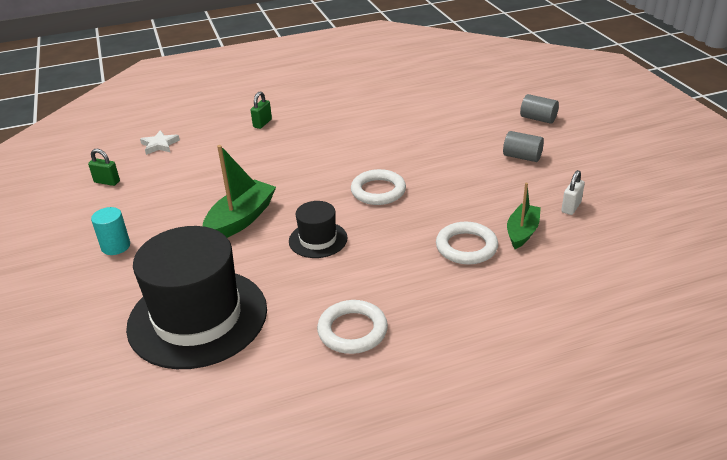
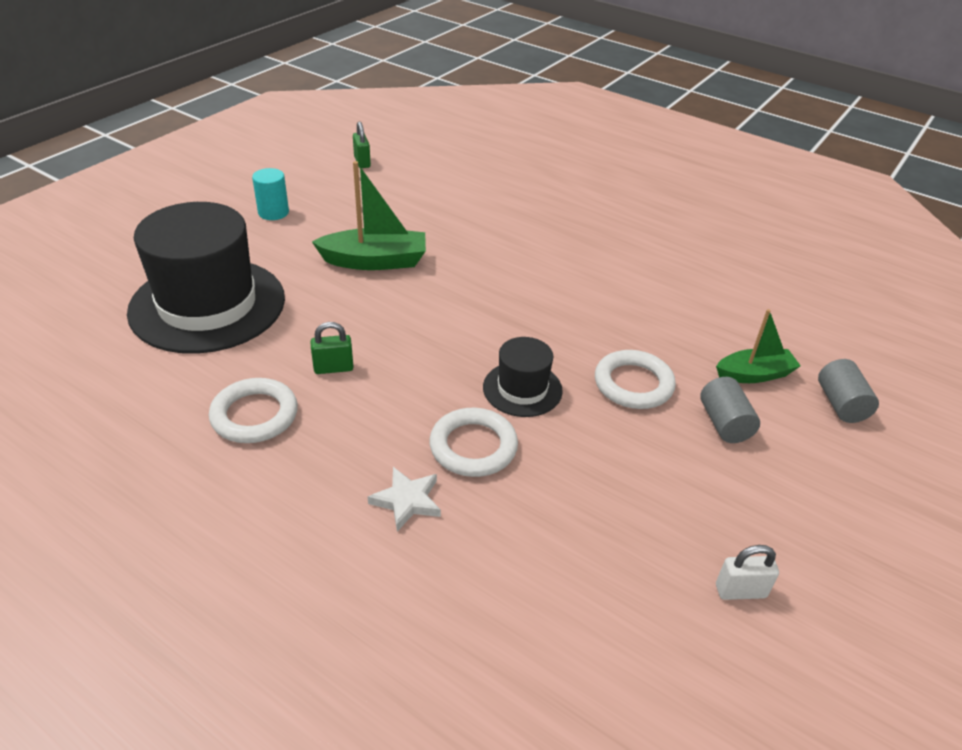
camera: 50 degrees right, 5 degrees up
(159, 145) = (448, 159): white star -> white star (407, 501)
(262, 123) = (554, 197): green padlock -> green padlock (333, 368)
(318, 239) = (386, 325): black hat -> black hat (522, 389)
(378, 191) = (515, 330): white ring -> white ring (633, 384)
(522, 232) = (550, 487): green boat -> green boat (754, 374)
(571, 207) = (656, 518): white padlock -> white padlock (740, 591)

